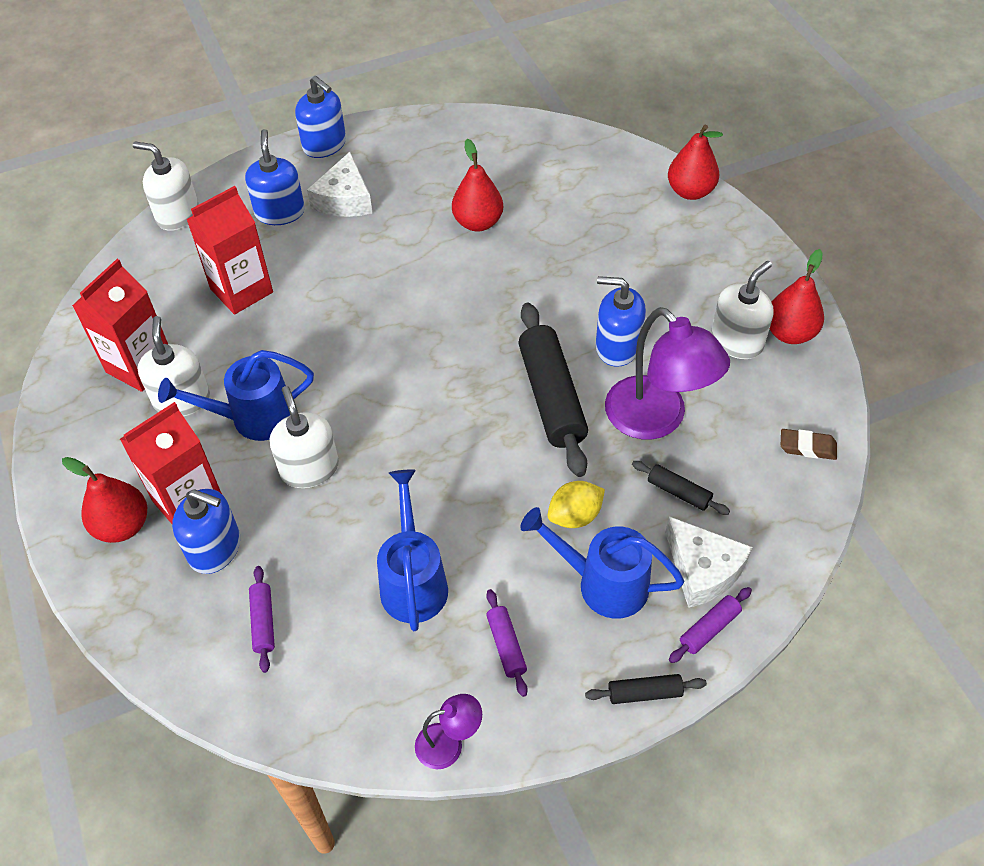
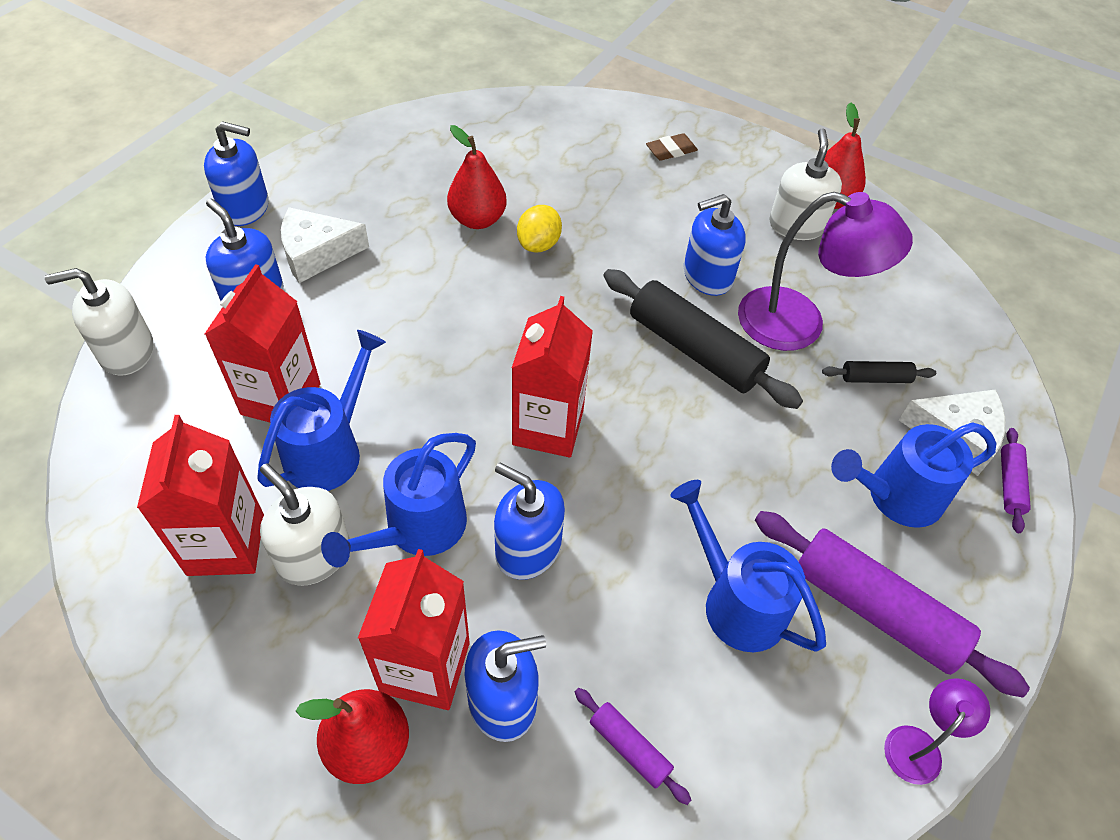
camera: 40 degrees left, 0 degrees up
(244, 339) = (330, 449): none -> blue watering can
(309, 468) = (528, 549): white soap dispenser -> blue soap dispenser
(345, 199) = (317, 253): white cheese -> white cheese turned 105 degrees clockwise
(393, 397) = (548, 427): none -> red carton
(506, 646) = (875, 610): purple rolling pin -> purple rolling pin, size x2.13
(575, 516) = (815, 448): yellow lemon -> yellow lemon (539, 244)
(644, 693) = (1020, 575): black rolling pin -> none
(690, 191) = (642, 116): red pear -> none
(807, 447) = (929, 287): brown eraser -> brown eraser (671, 151)

